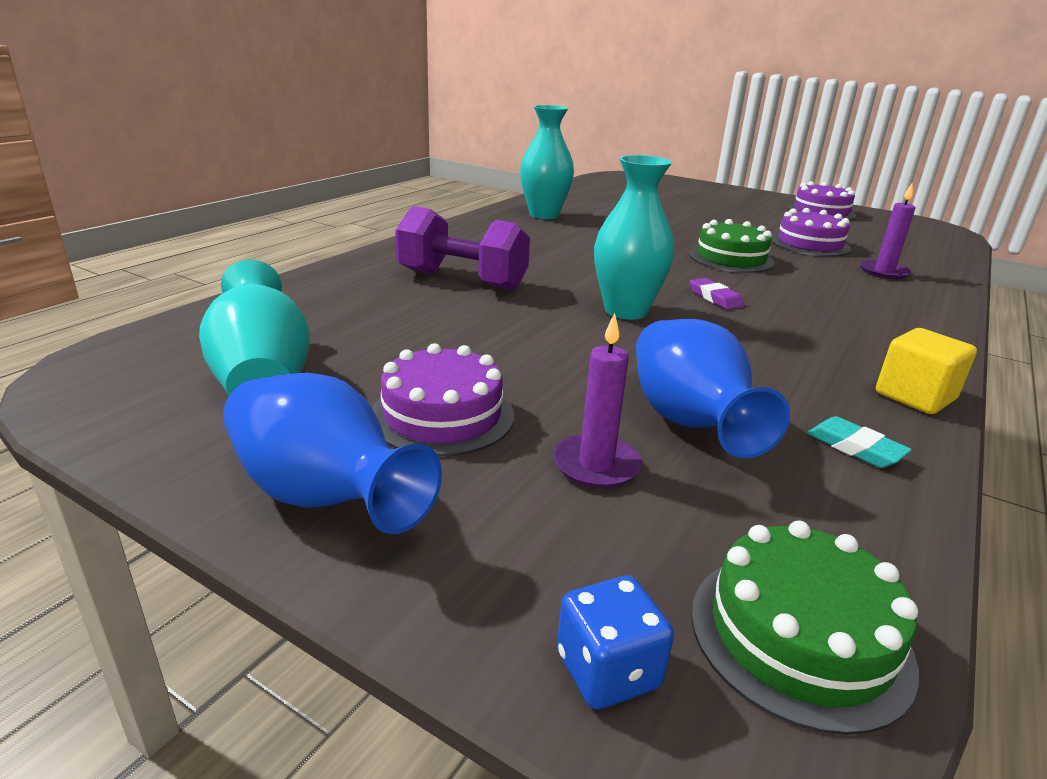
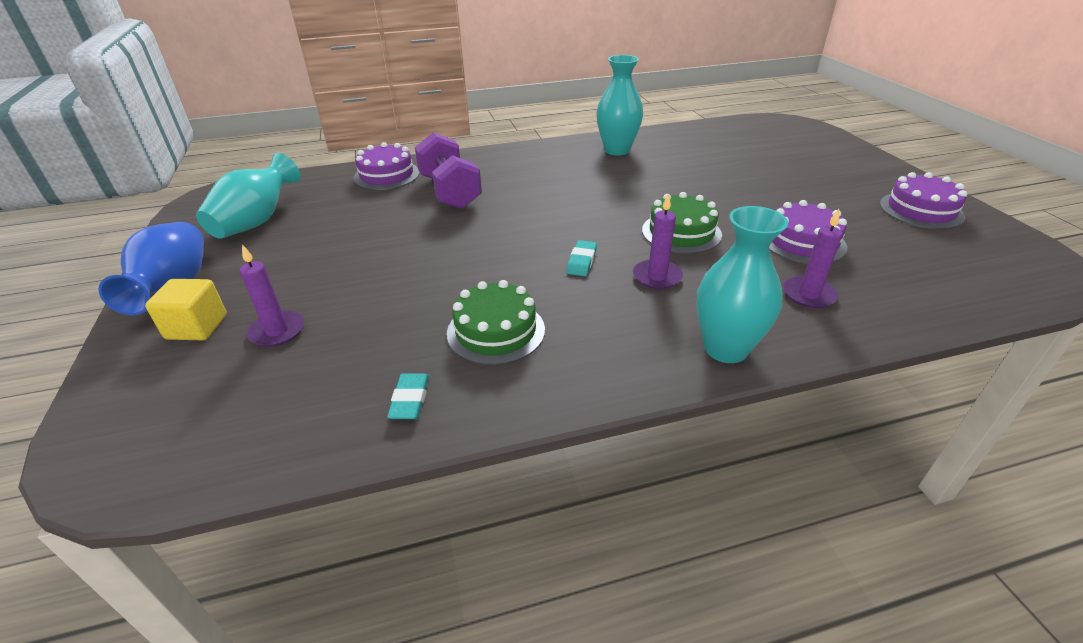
camera: 45 degrees right, 10 degrees up
(442, 415) = (277, 273): purple cake -> purple cake (387, 175)
(608, 670) = (108, 411): blue dice -> none
(626, 311) = (496, 248): turquoise vase -> turquoise vase (726, 349)
(688, 422) = (364, 334): blue vase -> none
(715, 298) = (581, 261): purple eraser -> turquoise eraser
(786, 290) = (657, 277): none -> purple candle
(799, 636) = (175, 452): green cake -> green cake (496, 331)
(914, 396) = (535, 396): yellow cube -> yellow cube (197, 327)

